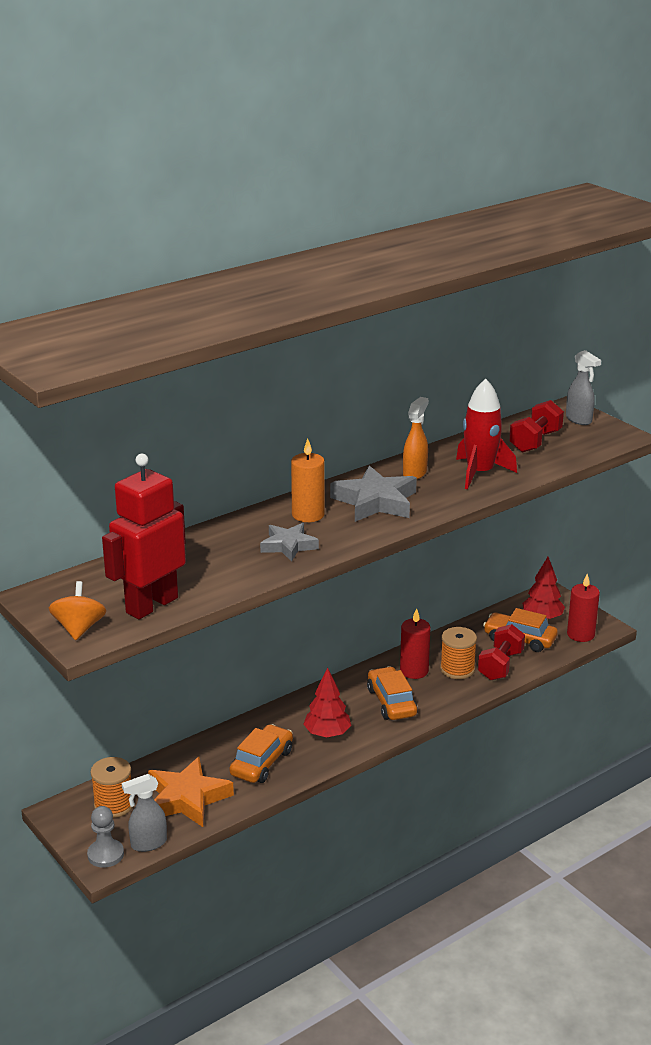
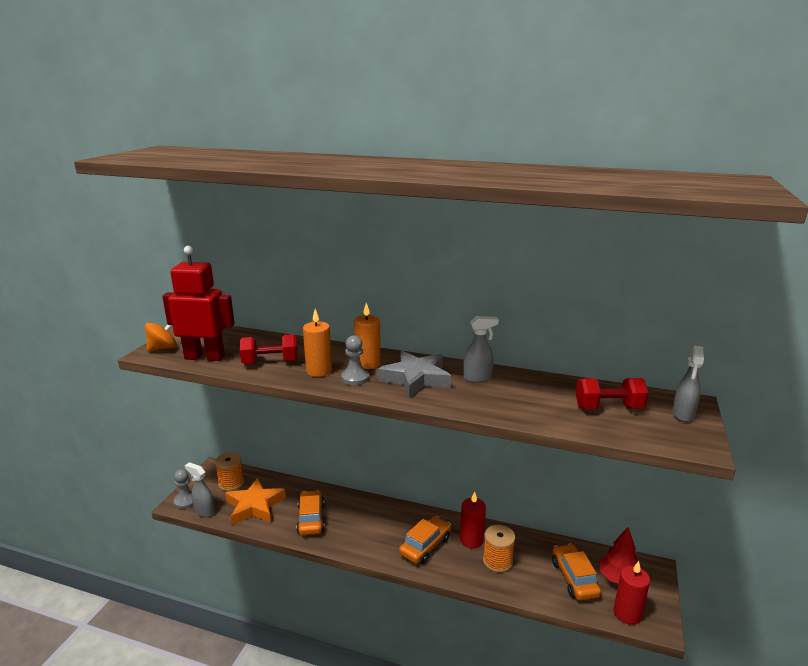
camera: 55 degrees right, 5 degrees down
(262, 762) = (311, 519): orange car -> orange car turned 90 degrees counterclockwise
(288, 546) = (319, 371): grey star -> orange candle
(327, 734) = (363, 532): red tree -> none
(332, 531) = (355, 378): none -> grey pawn
(415, 473) = (478, 378): orange spray bottle -> grey spray bottle
(480, 473) = (517, 402): red rocket -> none
(500, 665) = (528, 583): red dumbbell -> red dumbbell (270, 362)

